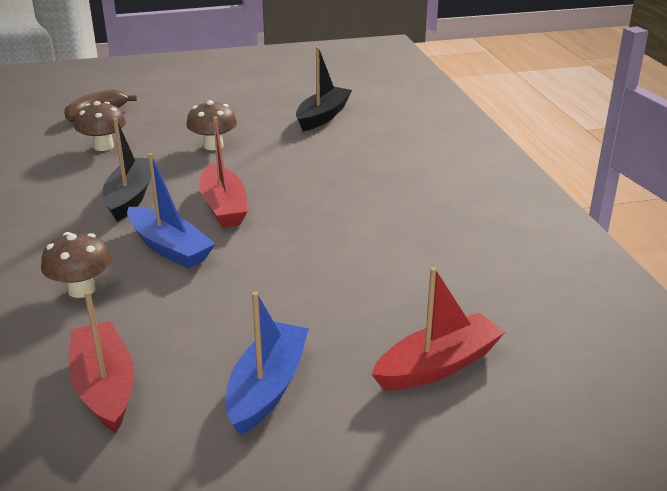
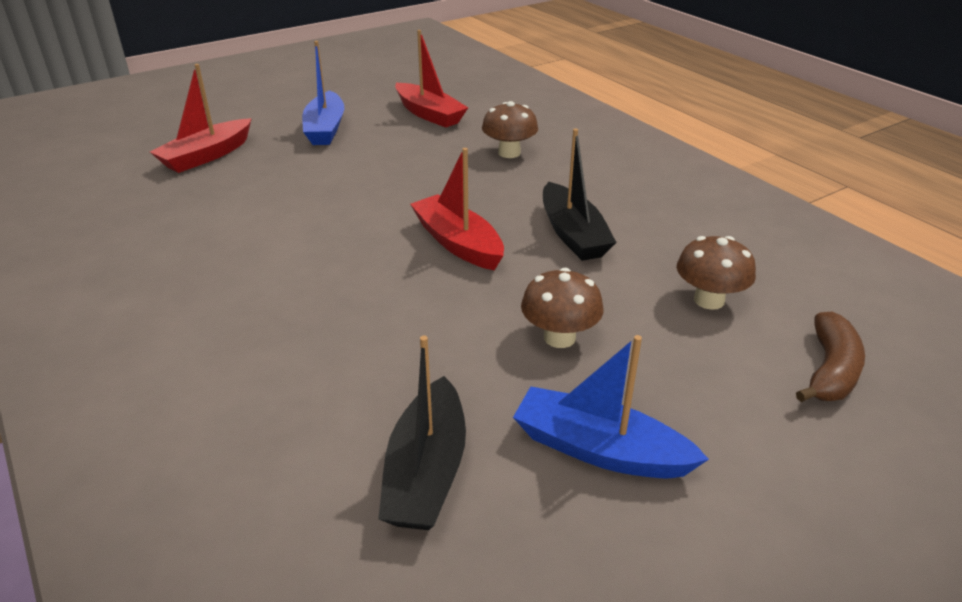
camera: 160 degrees right, 5 degrees up
(169, 248) = (473, 193): blue boat -> blue boat (599, 449)

